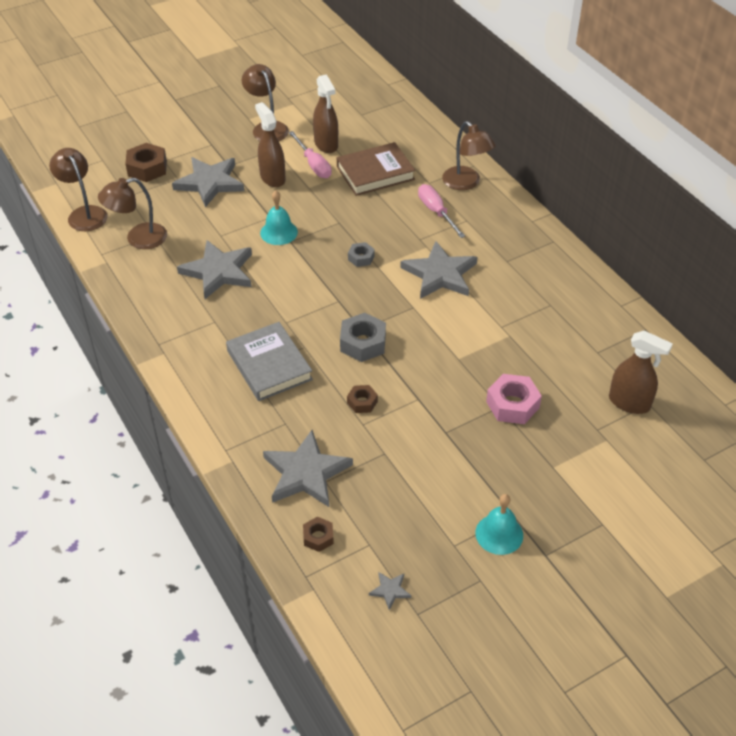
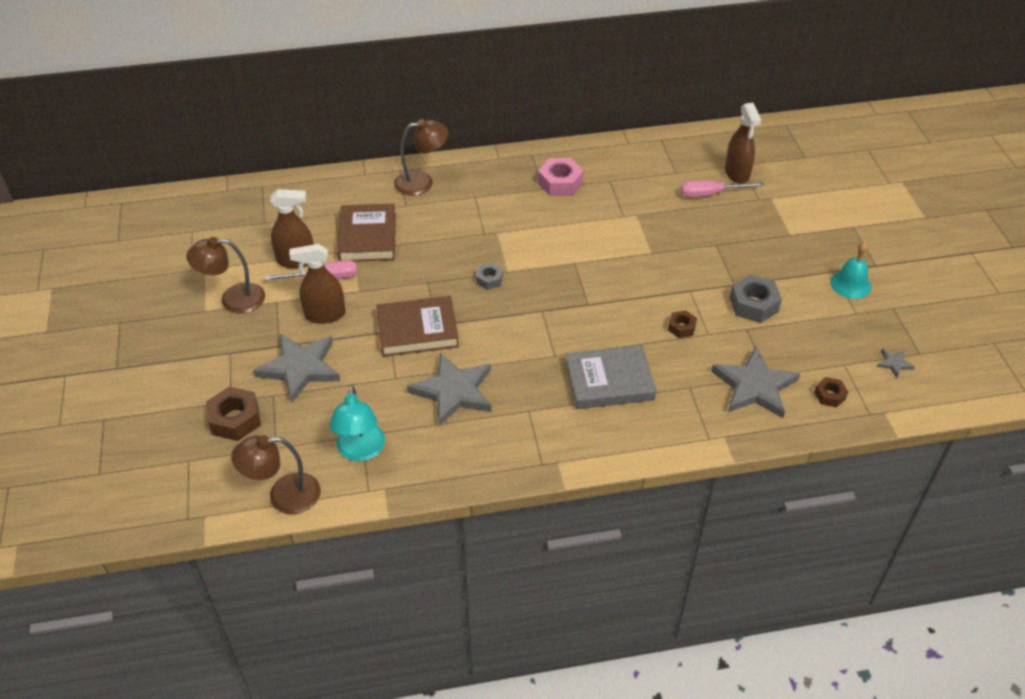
camera: 70 degrees left, 0 degrees up
(138, 239) = (360, 451): brown lamp -> turquoise lamp
(279, 232) = (417, 330): turquoise bell -> brown book
(363, 343) = (607, 308): grey nut -> grey nut (753, 304)
(436, 212) = (452, 212): pink screwdriver -> pink screwdriver (710, 194)
(440, 274) = (539, 234): grey star -> none
(512, 405) = (717, 236): pink nut -> pink nut (560, 183)
(629, 403) = (737, 174): brown spray bottle -> brown spray bottle turned 120 degrees clockwise

